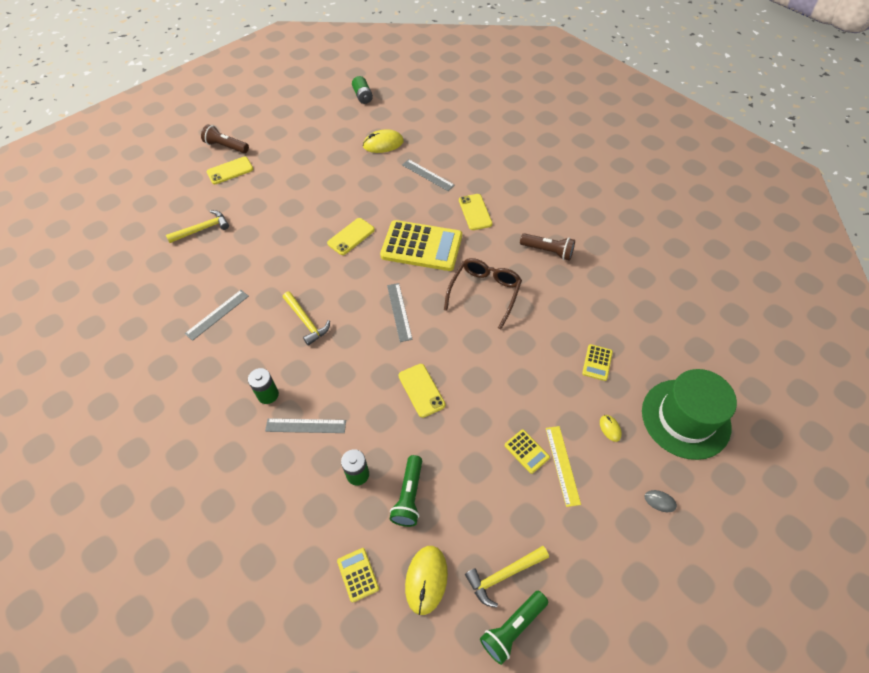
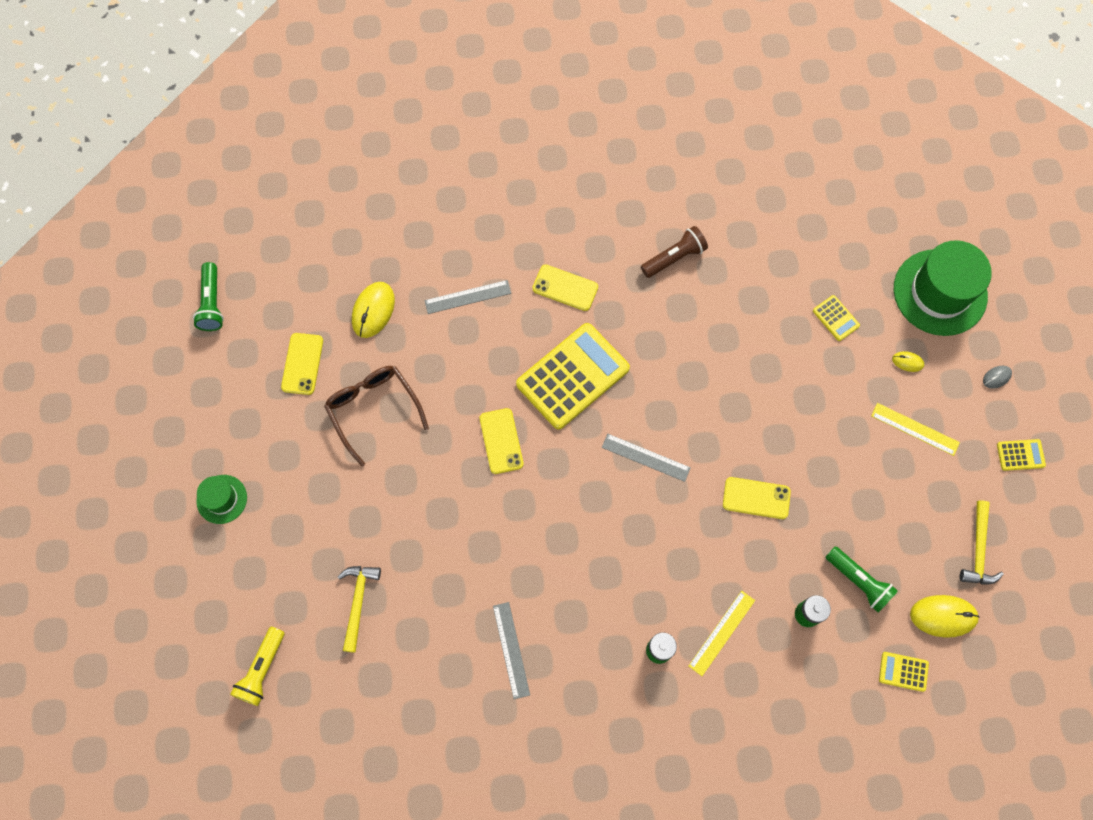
camera: 55 degrees left, 15 degrees up
(136, 212) = (262, 670): none -> yellow flashlight
(226, 146) = (222, 499): brown flashlight -> green hat
(230, 171) = (274, 517): yellow phone -> yellow phone (302, 364)
(305, 426) = (722, 633): grey ruler -> yellow ruler
(306, 321) = (590, 559): yellow hammer -> none
(363, 96) = (261, 277): green battery -> none
(426, 579) = (943, 616): yellow mouse -> yellow mouse turned 45 degrees counterclockwise
(484, 293) = (682, 358): brown glasses -> brown glasses (373, 410)
(512, 628) = (1024, 573): green flashlight -> green flashlight (212, 303)
(526, 451) = (882, 449): yellow calculator -> yellow calculator (1020, 455)

